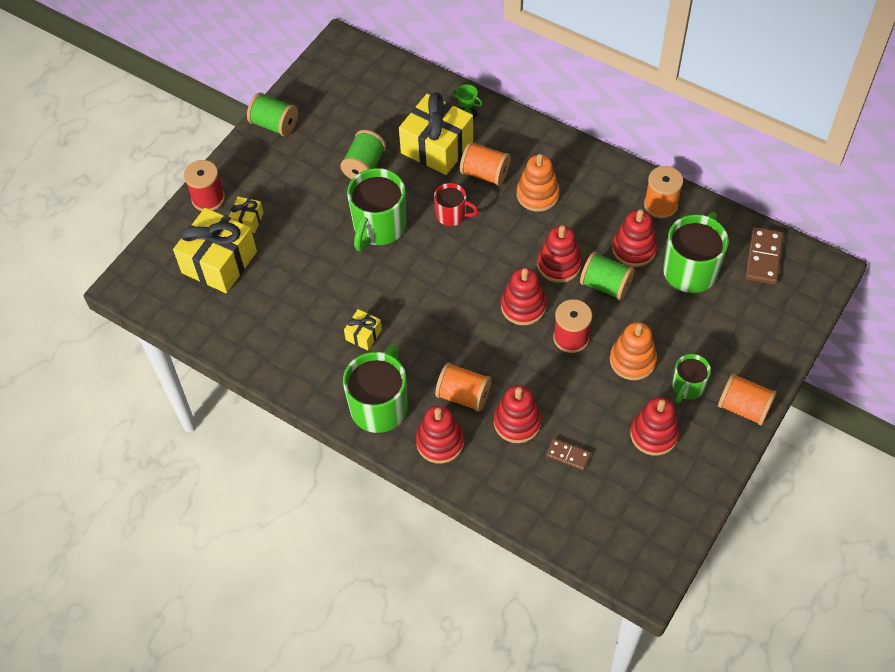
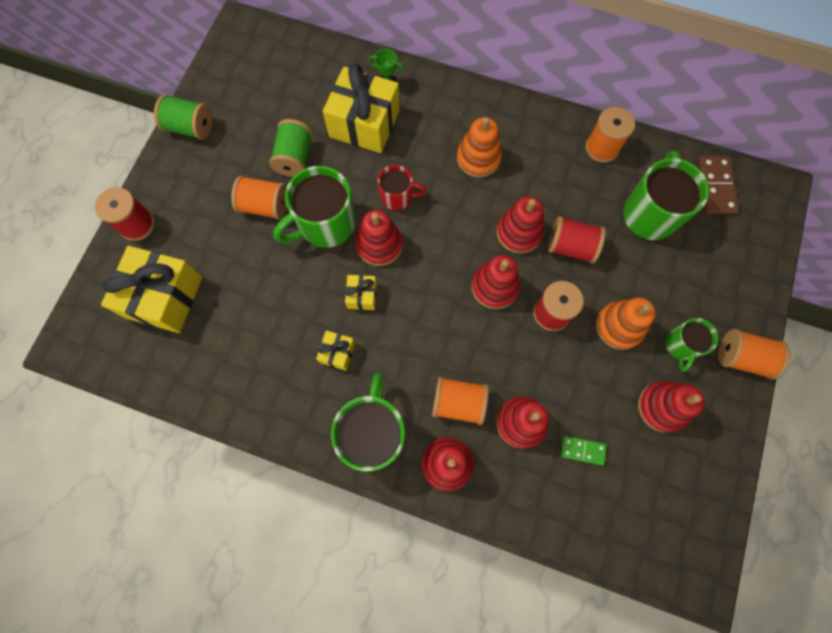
camera: 15 degrees left, 15 degrees up
(247, 220) = (185, 242): yellow gift -> yellow gift (362, 296)
(379, 227) = (325, 224): green mug -> green mug turned 45 degrees clockwise
(485, 173) = (420, 144): orange spool -> orange spool (265, 206)
(568, 455) = (582, 450): brown domino -> green domino
(605, 285) = (570, 247): green spool -> red spool
(634, 249) = (588, 201): red stacking toy -> red stacking toy (379, 245)

